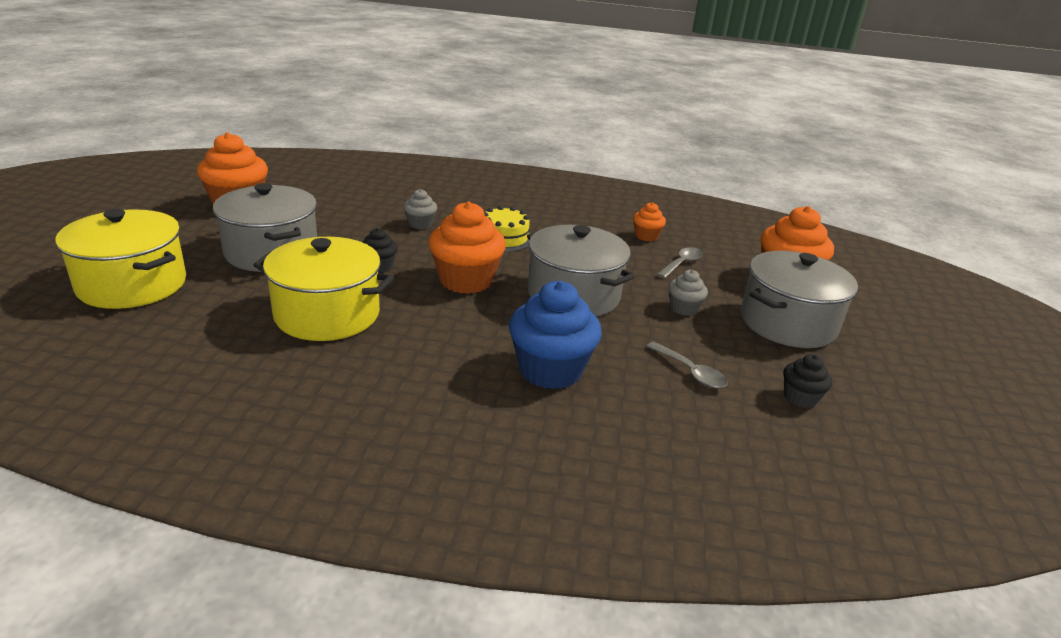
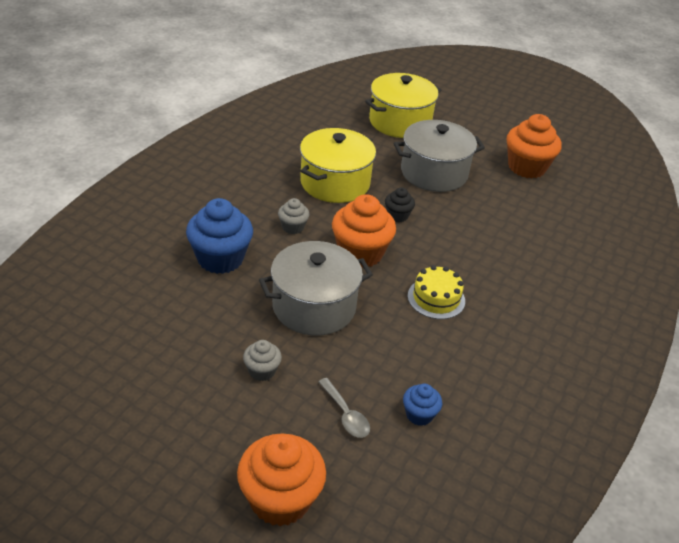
camera: 110 degrees right, 10 degrees up
(420, 224) = (475, 253): grey cupcake -> grey cupcake (293, 227)
(646, 236) = (419, 415): orange cupcake -> blue cupcake
(690, 372) = (175, 329): grey spoon -> none
(787, 323) = (201, 439): grey pot -> none
(800, 398) = (106, 378): black cupcake -> none

